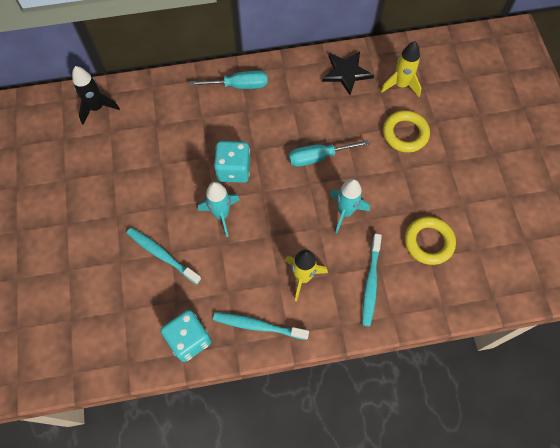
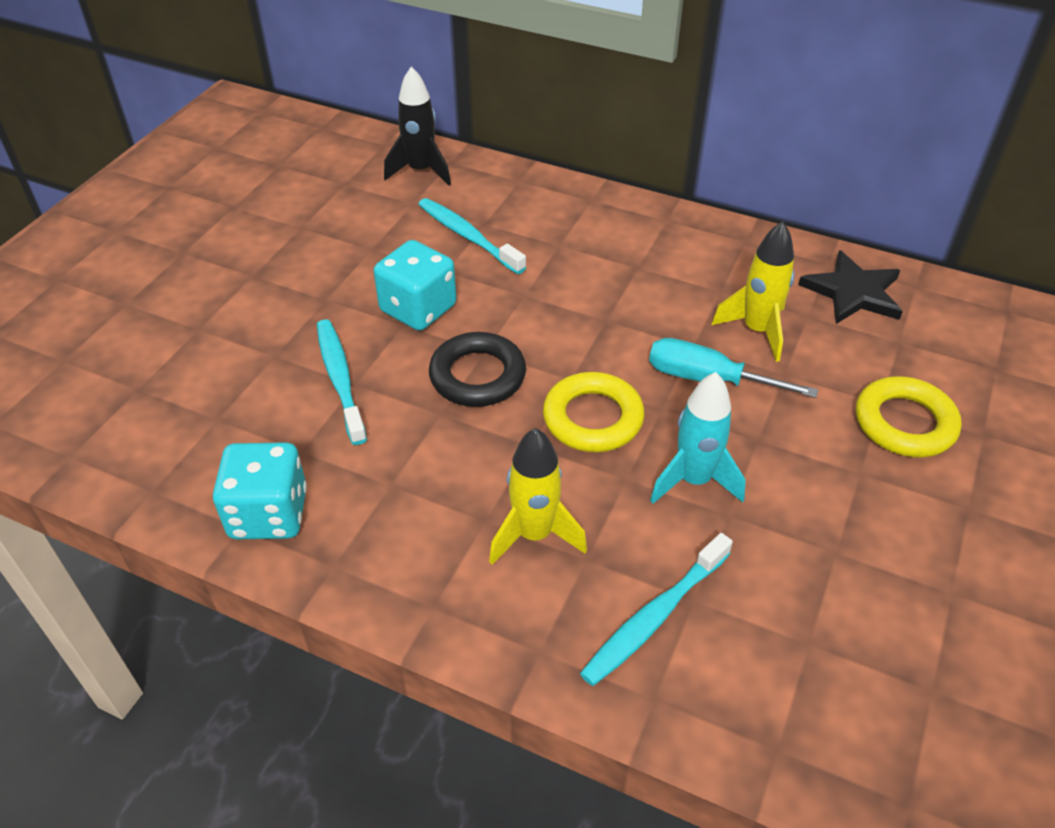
camera: 35 degrees right, 20 degrees down
(221, 215) = (477, 376): turquoise rocket -> black ring
(233, 169) = (550, 328): turquoise dice -> turquoise dice (418, 309)
(239, 86) = (653, 233): turquoise screwdriver -> none
(258, 326) = (393, 561): turquoise toothbrush -> turquoise toothbrush (468, 236)
(400, 85) = (948, 351): yellow rocket -> yellow rocket (757, 330)
(428, 242) = (828, 616): yellow ring -> yellow ring (593, 418)

